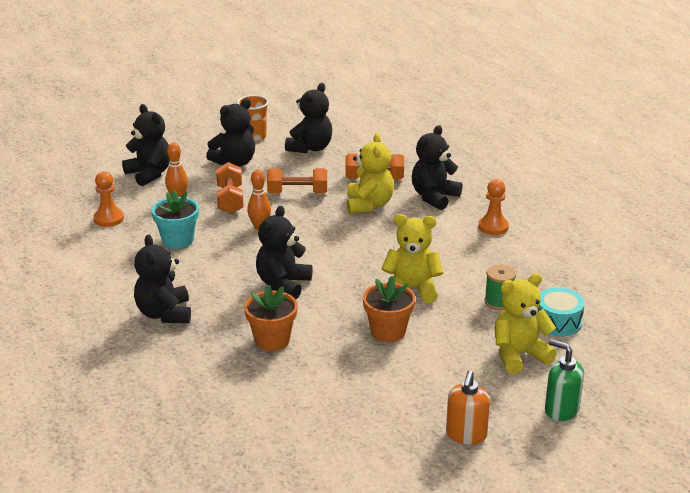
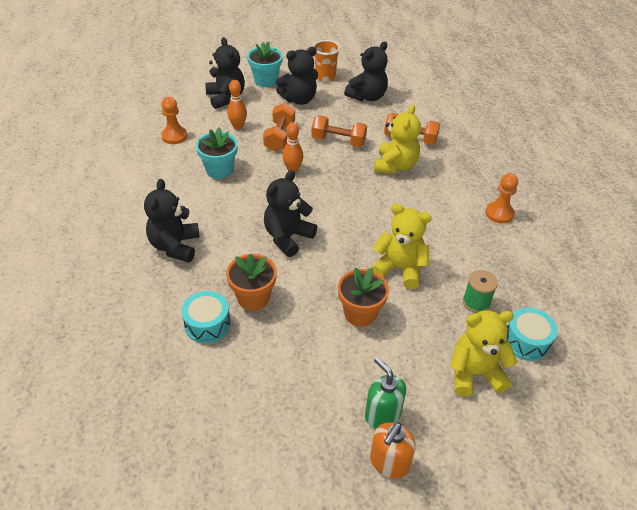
camera: 15 degrees right, 15 degrees up
(187, 150) = (266, 80): none -> turquoise flower pot
(235, 370) = (207, 324): none -> turquoise drum
(434, 197) = (456, 169): black teddy bear -> none
(561, 410) = (495, 456): green soap dispenser -> green soap dispenser (382, 414)

